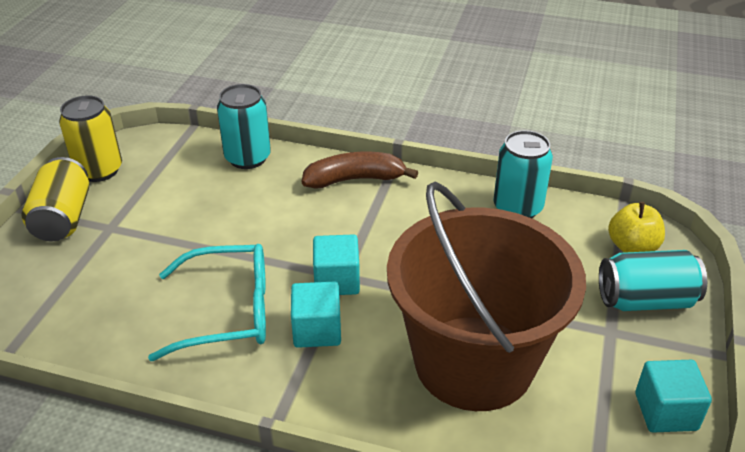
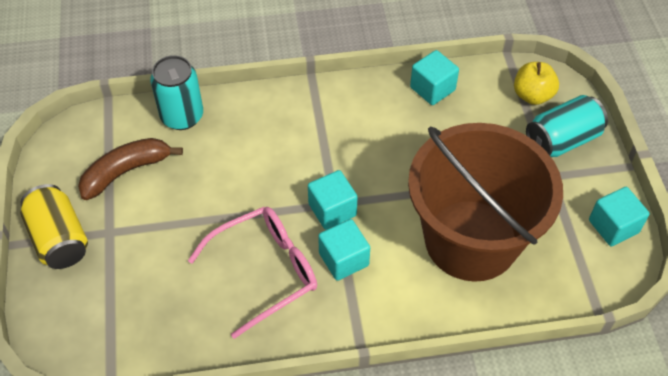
camera: 25 degrees left, 15 degrees up
(99, 170) = (54, 177): yellow can -> none
(228, 312) = (265, 271): turquoise glasses -> pink glasses
(355, 179) = (288, 106): brown banana -> brown banana (126, 171)
(517, 208) = (432, 89): turquoise can -> turquoise cube

